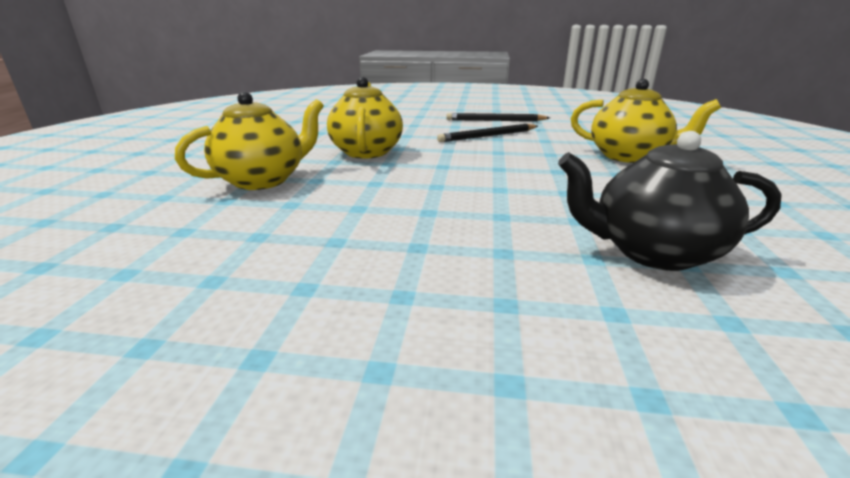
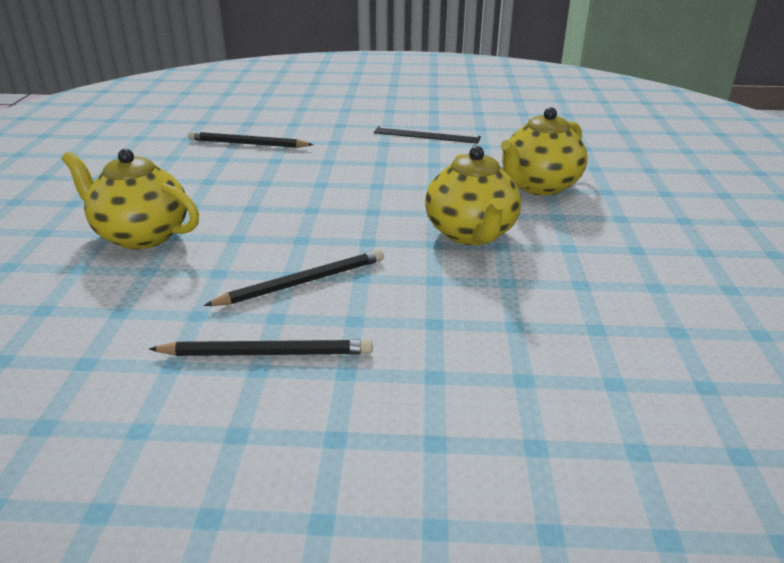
camera: 175 degrees right, 5 degrees up
(334, 263) = (426, 135): none -> black ruler
(652, 252) = (248, 144): black teapot -> black pencil

